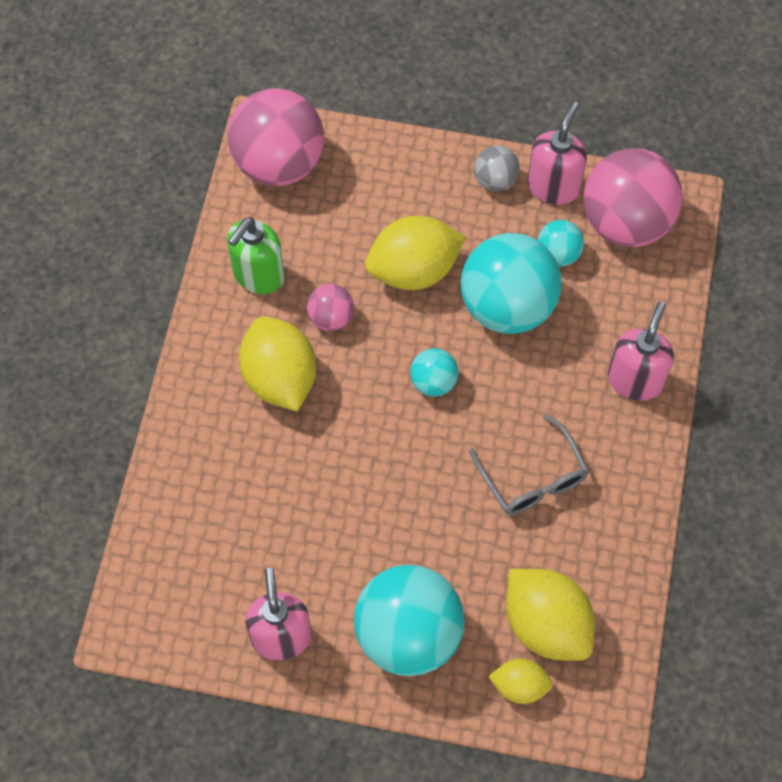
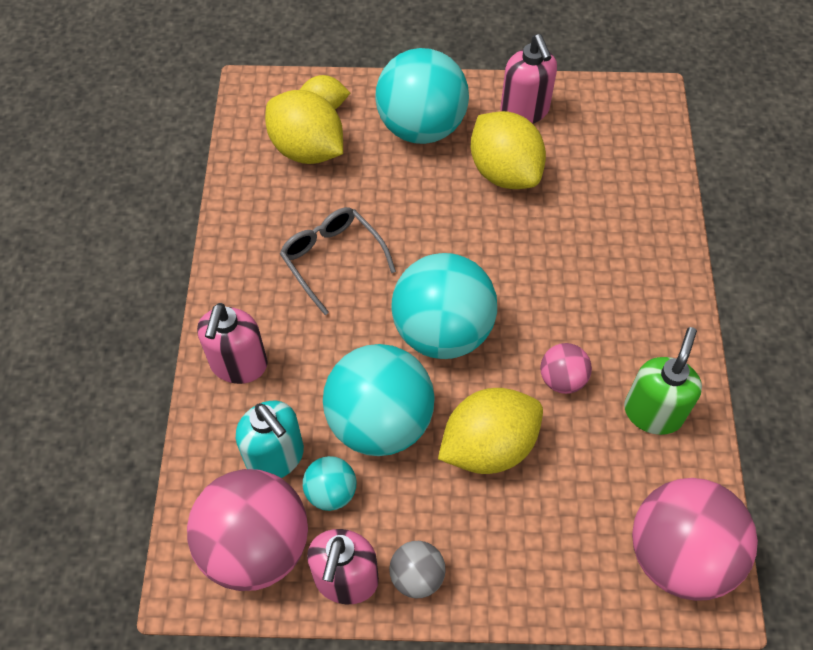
camera: 170 degrees right, 5 degrees down
(280, 378) = (594, 311): yellow lemon -> yellow lemon (504, 171)
(433, 382) = (442, 331): turquoise ball -> turquoise ball, size x2.10
(604, 290) = (276, 458): none -> turquoise soap dispenser

